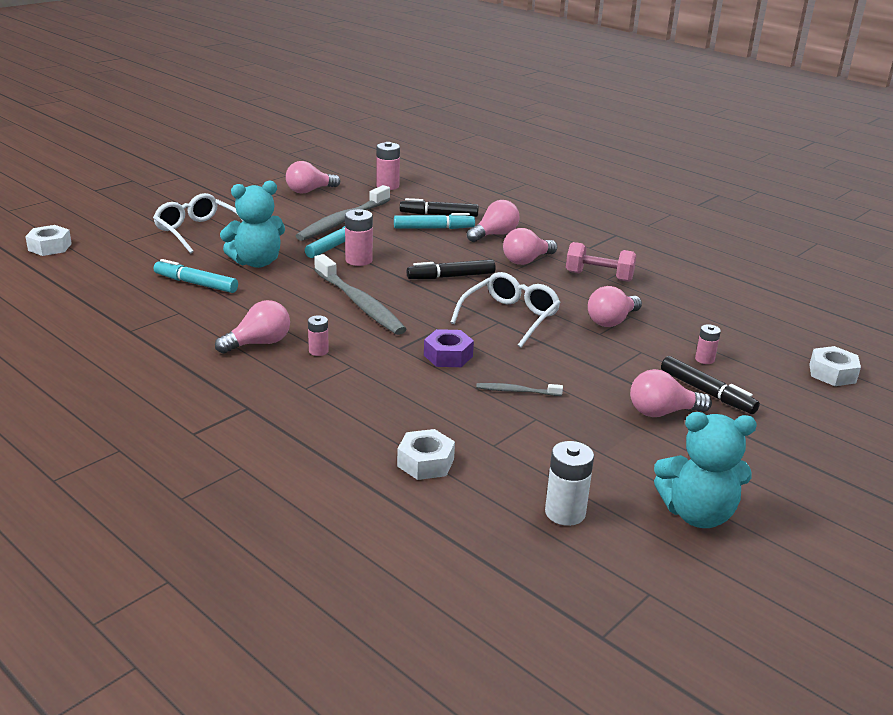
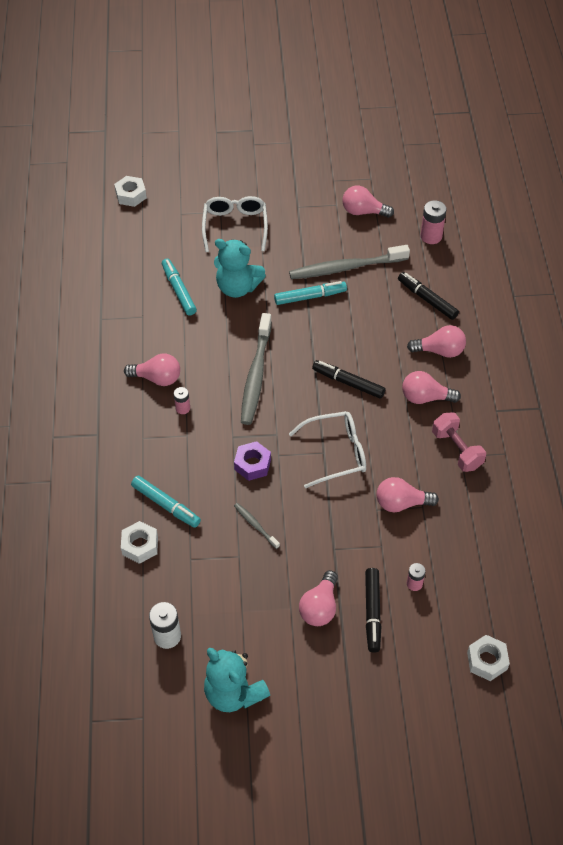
camera: 45 degrees right, 25 degrees up
(359, 260) = (306, 325): pink battery -> none
(433, 228) = (403, 315): turquoise marker -> turquoise marker (166, 505)
(662, 412) = (320, 607): pink light bulb -> pink light bulb turned 105 degrees counterclockwise

